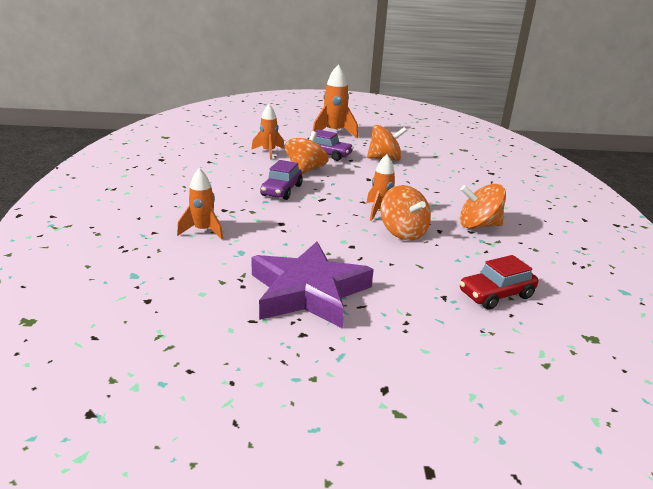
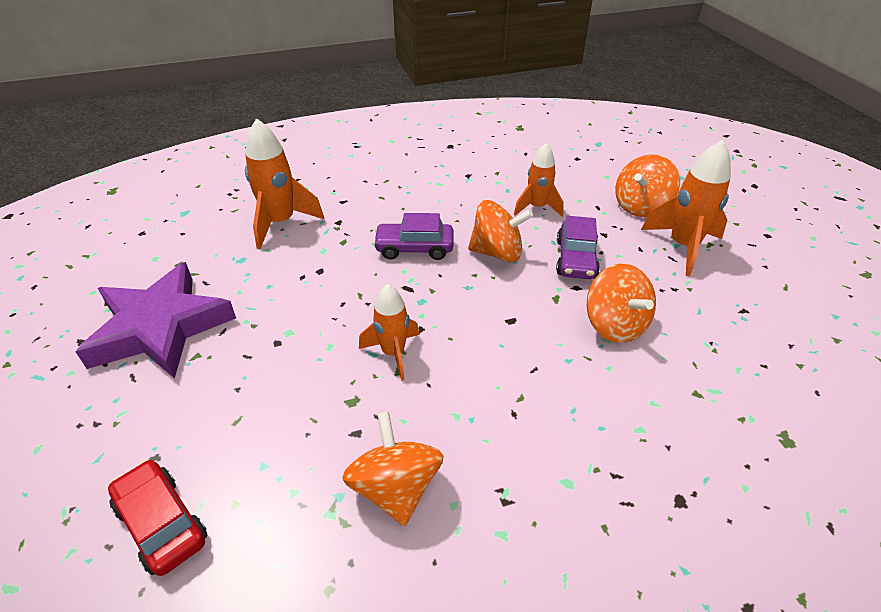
camera: 75 degrees right, 15 degrees up
(203, 231) = (281, 223): orange rocket -> orange rocket, size x1.52
(403, 232) = (332, 388): orange spinning top -> orange spinning top (641, 206)

